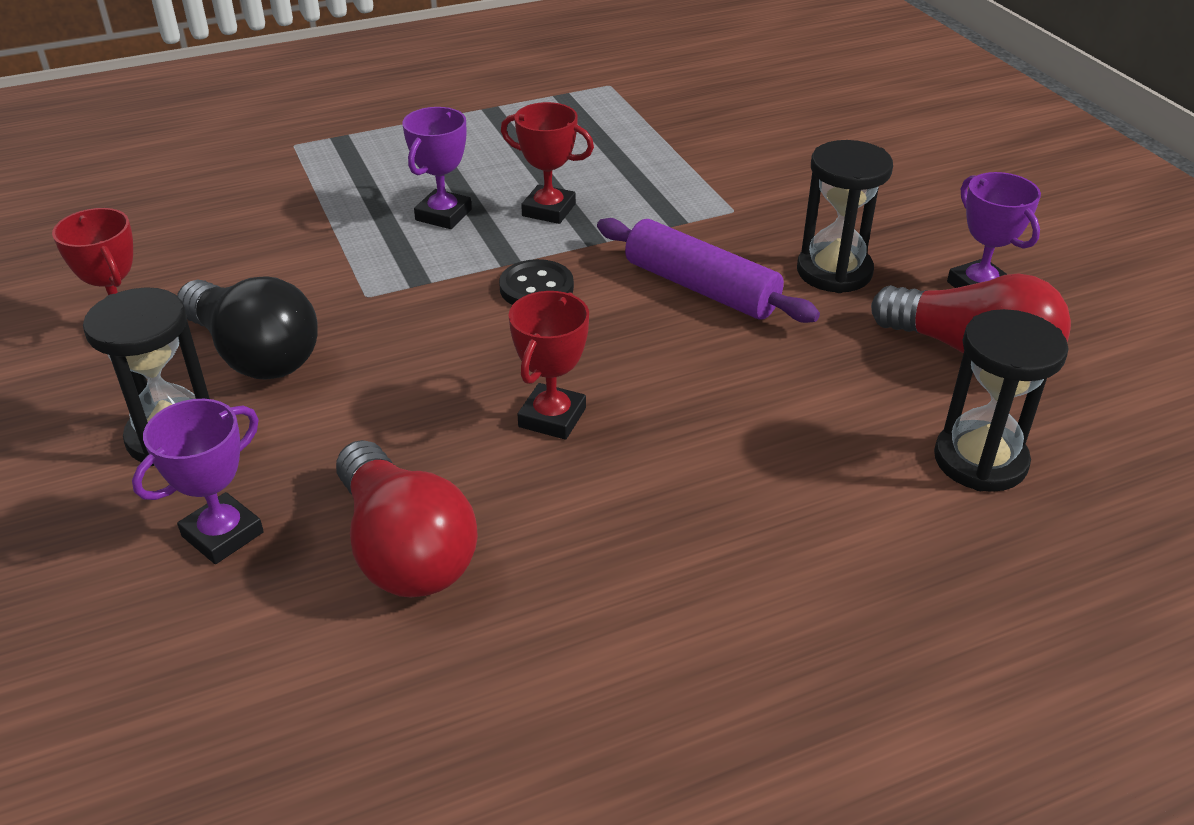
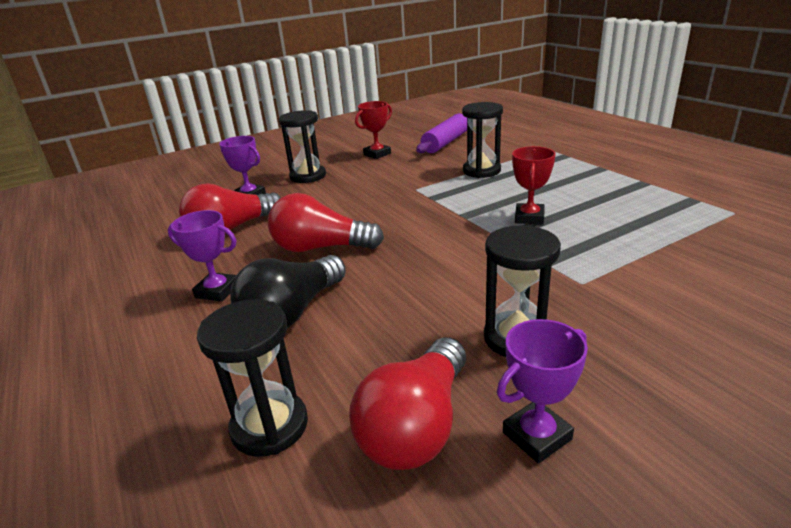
camera: 85 degrees right, 10 degrees down
(254, 354) = (363, 178): black light bulb -> black light bulb (292, 312)
(338, 219) = (481, 171): none -> black hourglass
(443, 215) = (502, 192): purple trophy -> purple trophy (217, 291)
(536, 288) = (440, 227): black button -> none
(552, 417) = (321, 248): red trophy -> red light bulb
(701, 288) = (464, 279): purple rolling pin -> purple rolling pin (445, 142)

